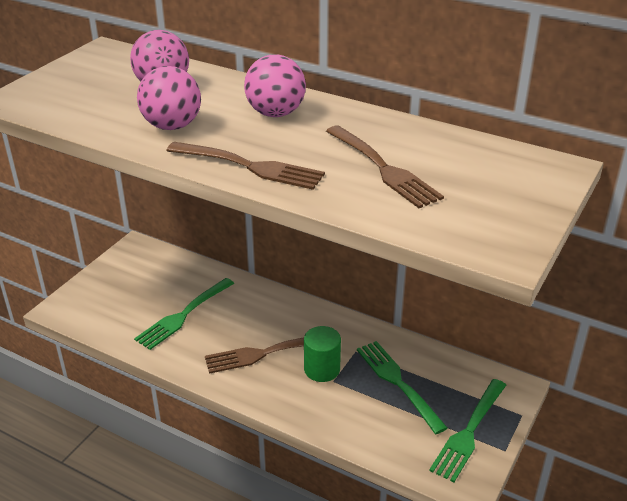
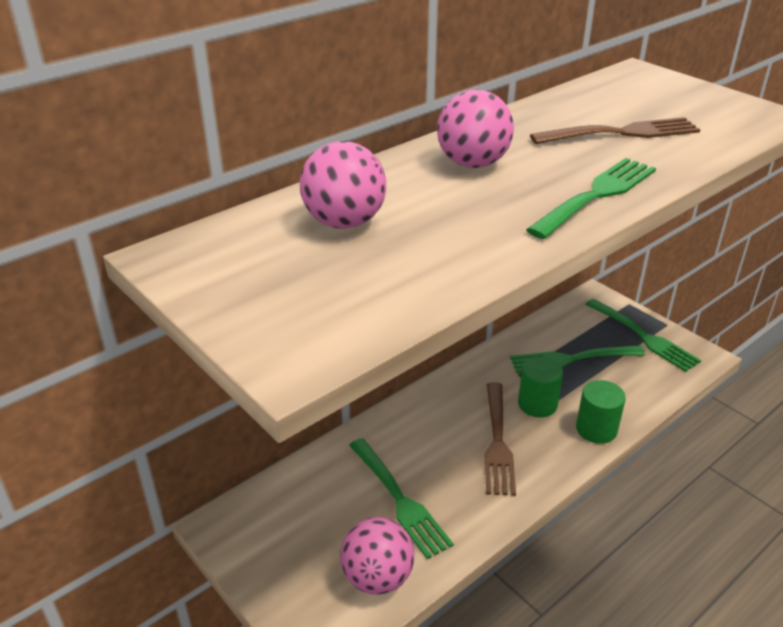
camera: 70 degrees left, 0 degrees up
(172, 126) = (471, 229): pink ball -> pink ball (377, 577)
(250, 167) = (597, 195): brown fork -> green fork
(307, 411) = (596, 429): none -> green cylinder

